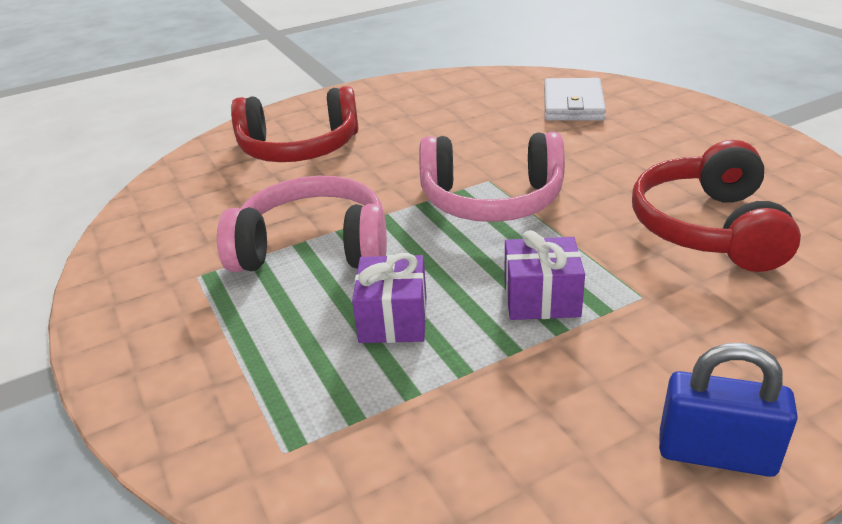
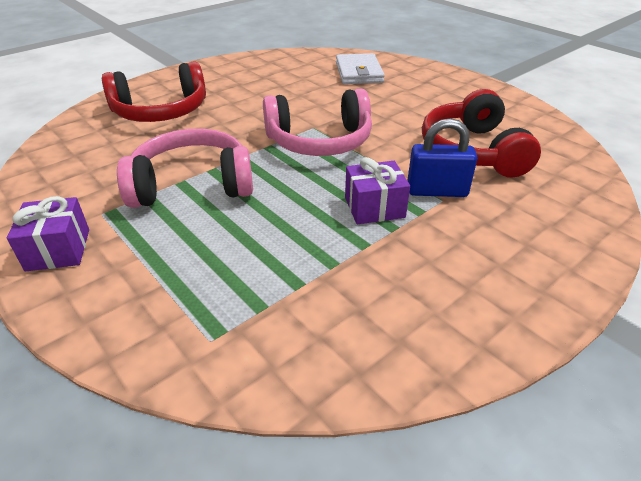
camera: 15 degrees left, 5 degrees up
(393, 319) = (270, 232): purple gift -> purple gift (58, 249)
(716, 454) = (521, 300): blue padlock -> blue padlock (437, 191)

